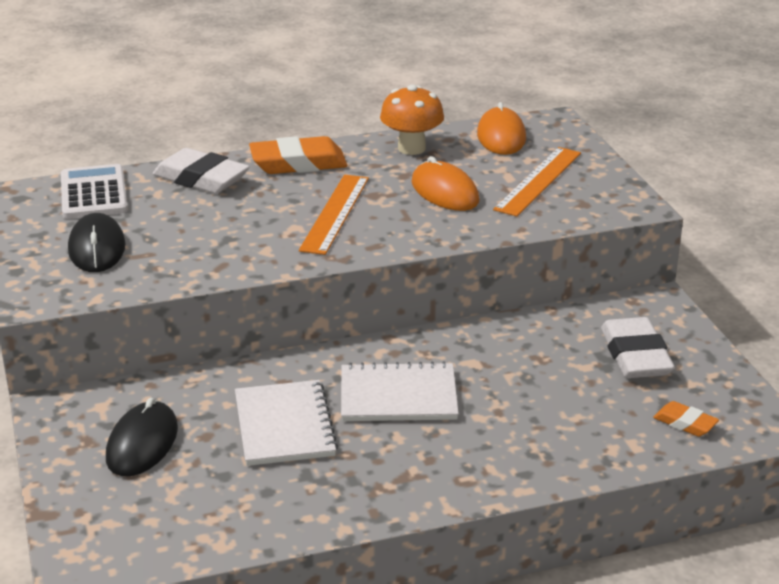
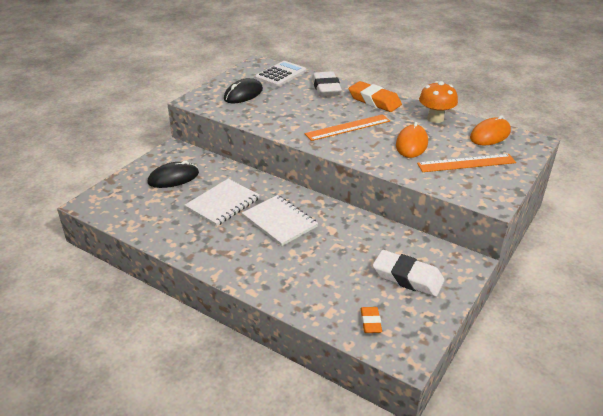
camera: 50 degrees right, 5 degrees up
(635, 356) = (407, 277): white eraser -> white eraser turned 75 degrees clockwise

